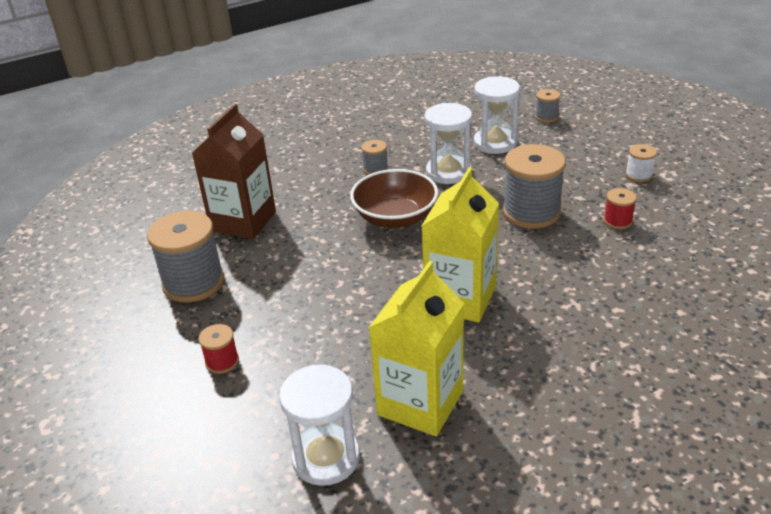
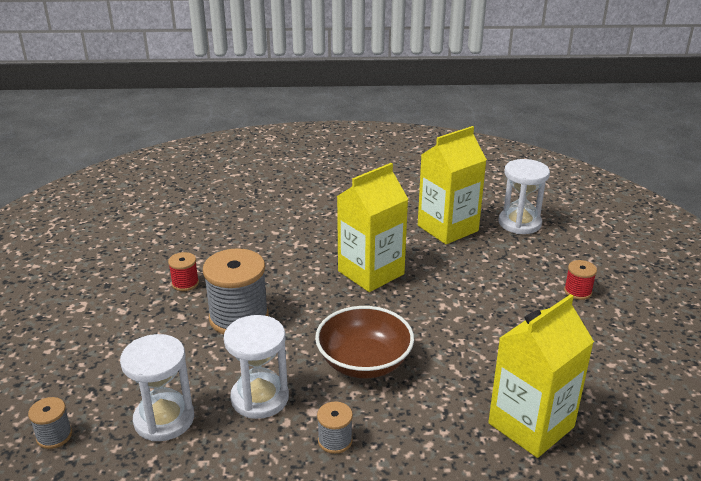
camera: 155 degrees left, 5 degrees down
(193, 283) = (598, 367): grey spool -> none
(243, 221) = (531, 425): brown carton -> yellow carton
(639, 175) = (101, 315): white spool -> none

